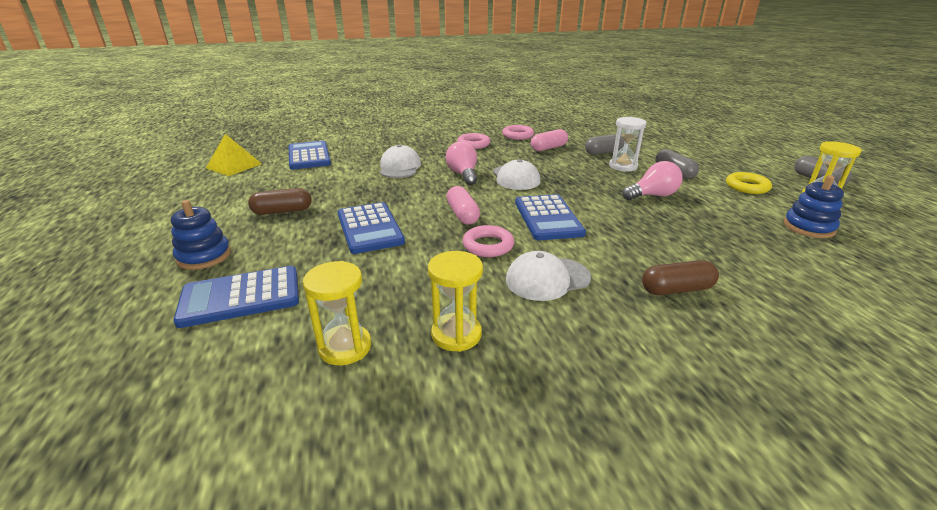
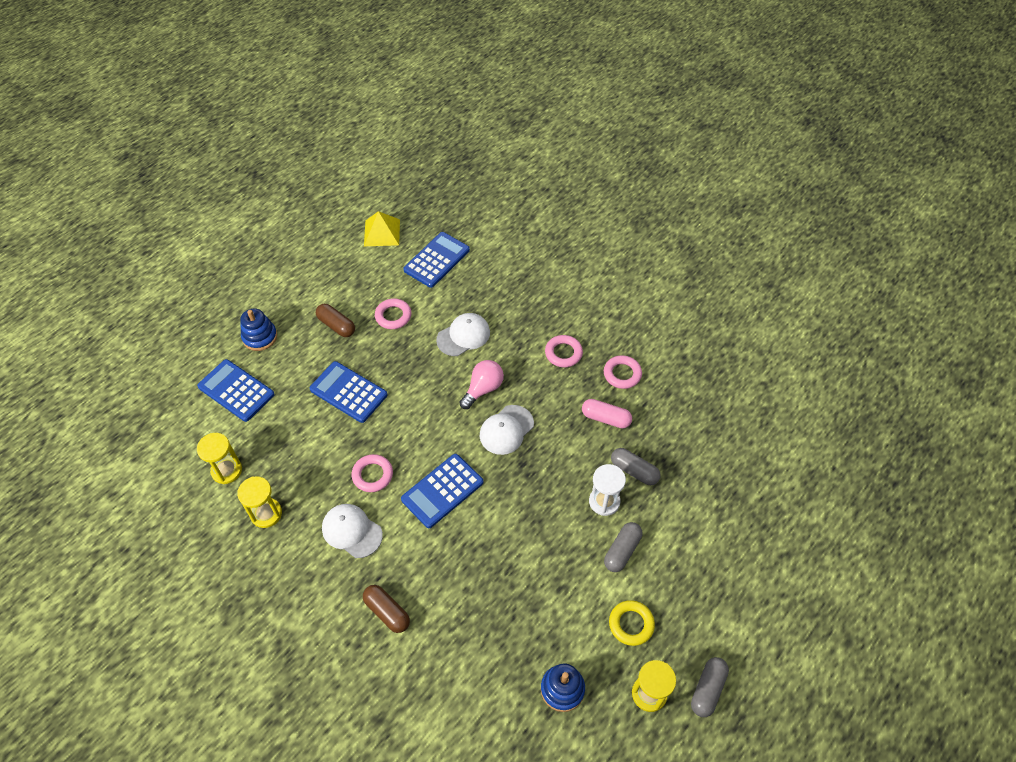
camera: 55 degrees right, 25 degrees up
(326, 185) = (393, 316): none -> pink ring
(369, 228) = (348, 392): blue calculator -> blue calculator turned 90 degrees clockwise
(462, 214) = (408, 433): pink capsule -> none
(652, 195) = (545, 550): pink light bulb -> none

